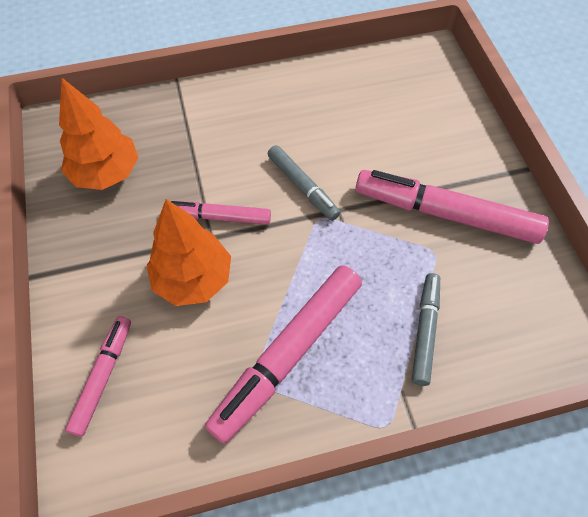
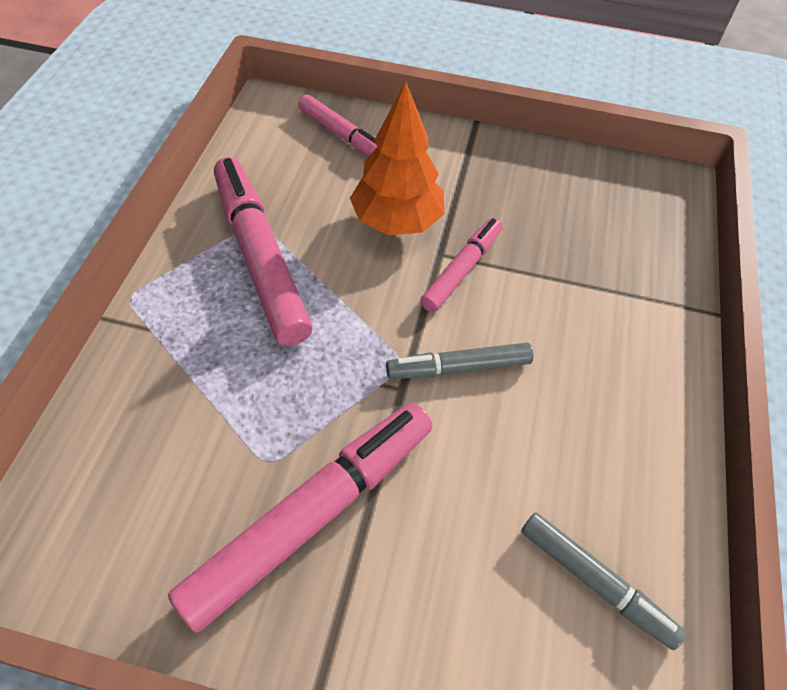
camera: 115 degrees right, 5 degrees down
(106, 173) = (577, 201): orange tree -> none
(425, 331) = (185, 387): grey marker -> grey marker (595, 582)

